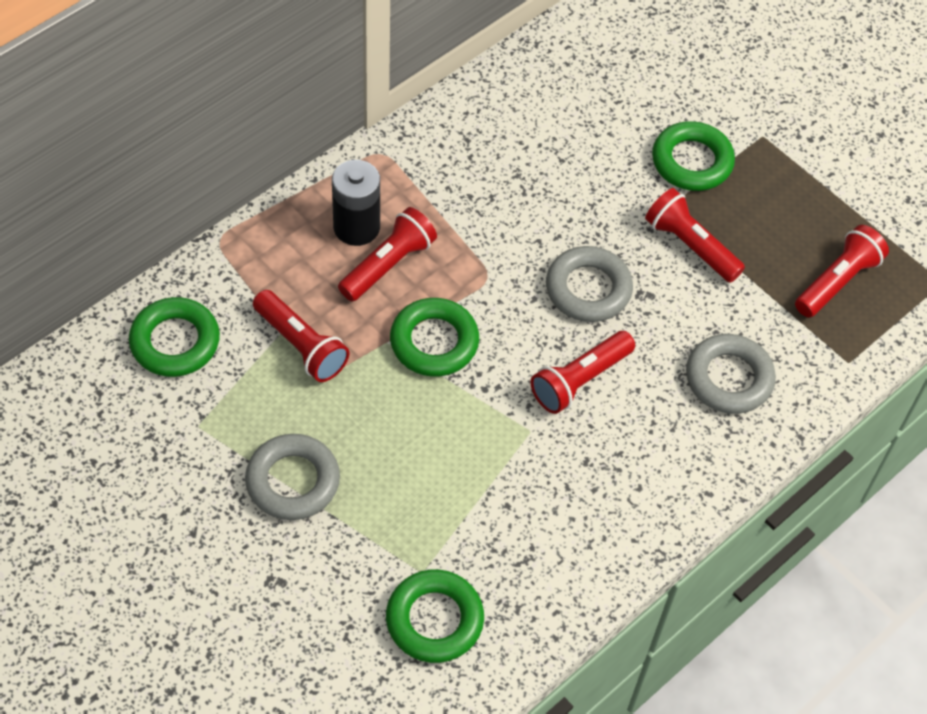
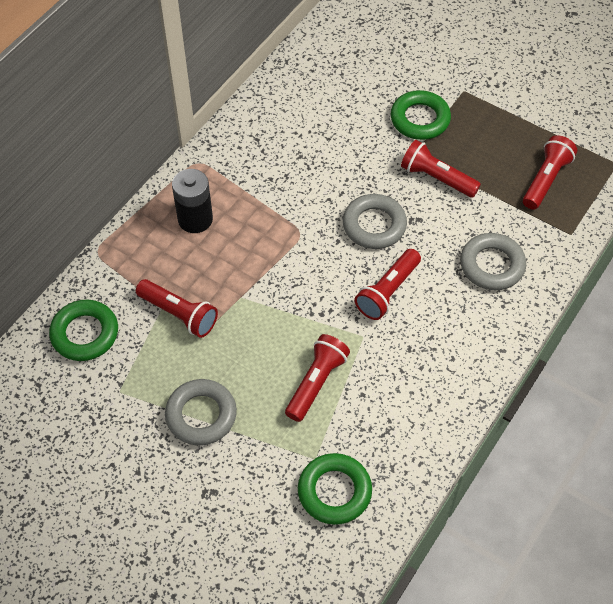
camera: 10 degrees left, 0 degrees up
(388, 265) = (226, 241): red flashlight -> red flashlight (316, 383)
(434, 342) = (275, 289): green ring -> none

